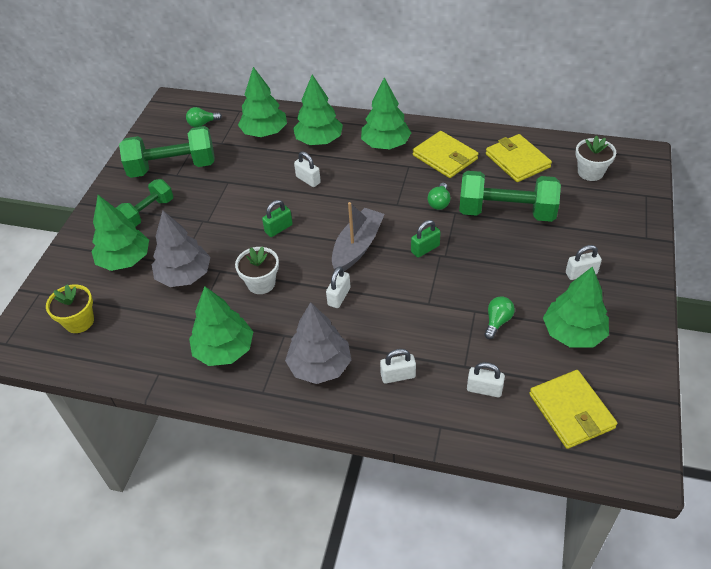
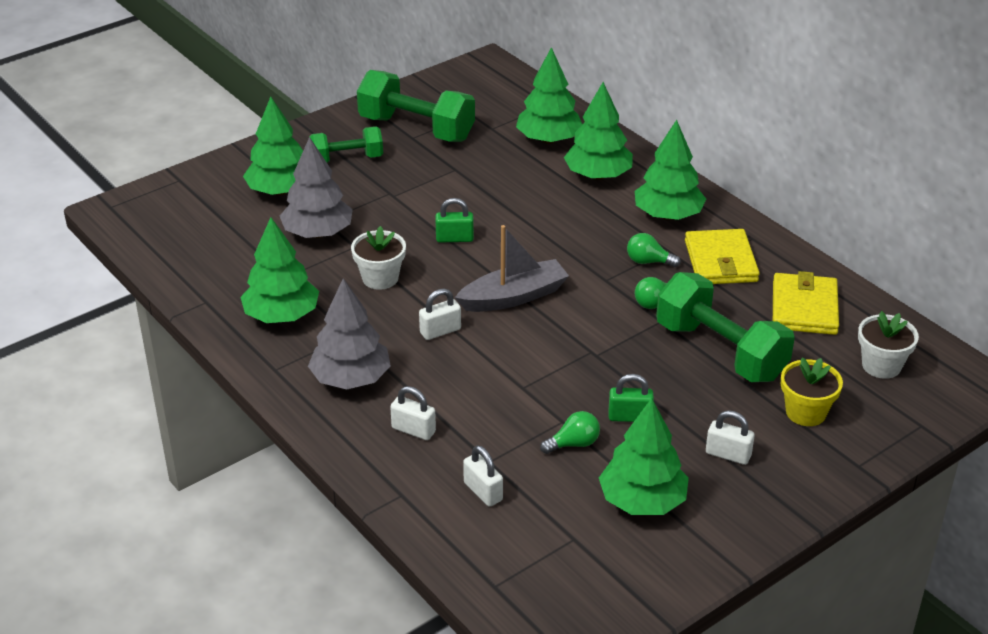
camera: 35 degrees right, 10 degrees down
(79, 321) = (186, 222): yellow flower pot -> yellow flower pot (806, 412)
(202, 124) = (494, 100): green light bulb -> green light bulb (648, 261)
(308, 180) = (539, 208): white padlock -> none
(425, 249) = (582, 337): green padlock -> green padlock (630, 417)
(571, 411) = (547, 563): yellow wallet -> none

